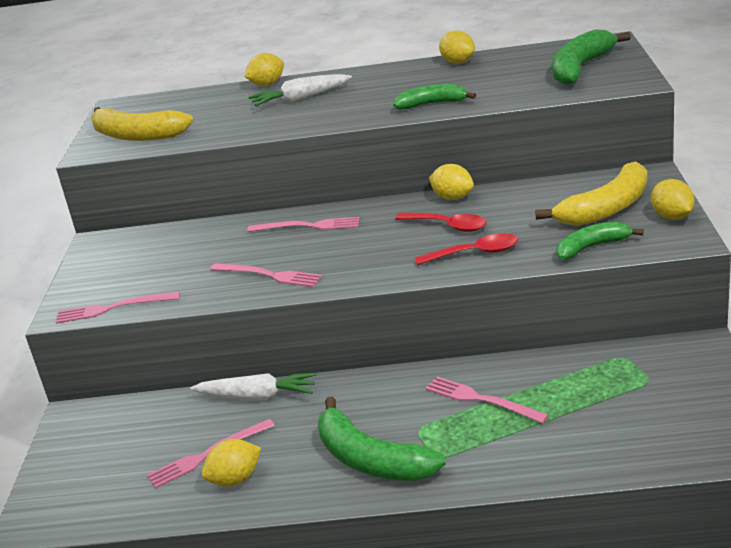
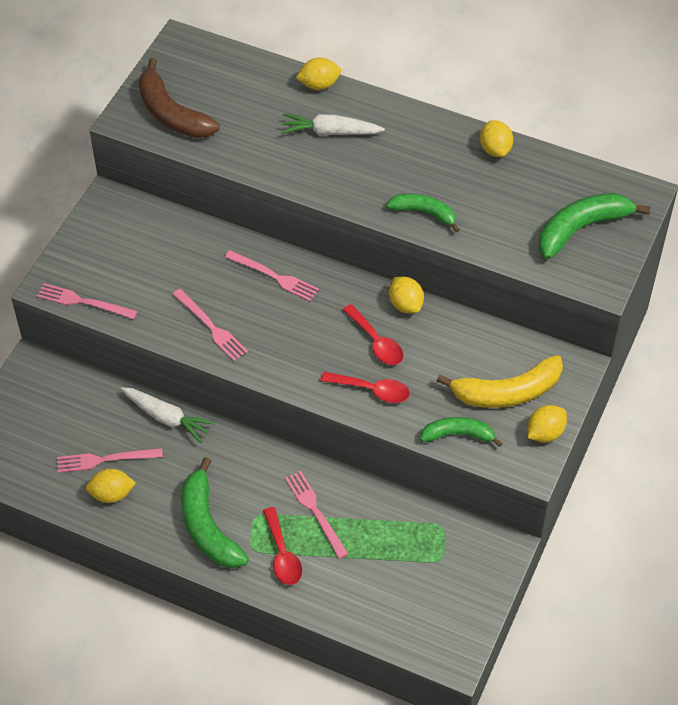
camera: 20 degrees right, 25 degrees up
(136, 135) = (171, 113): yellow banana -> brown banana
(476, 446) = (282, 554): none -> red spoon
(672, 217) = (545, 433): yellow lemon -> yellow lemon turned 45 degrees clockwise

